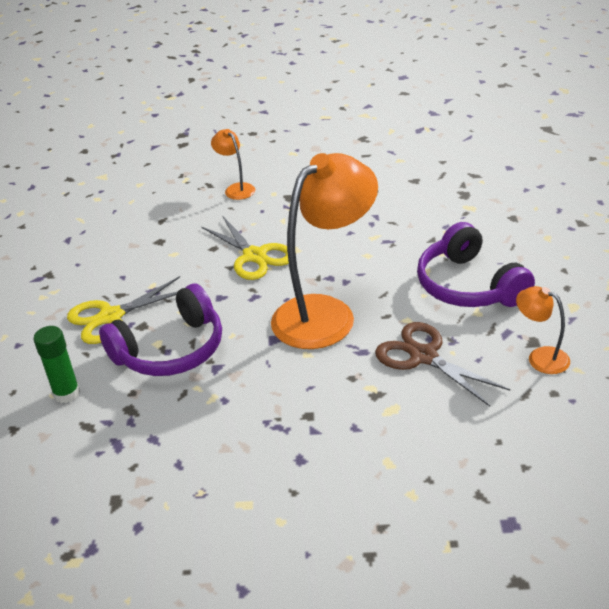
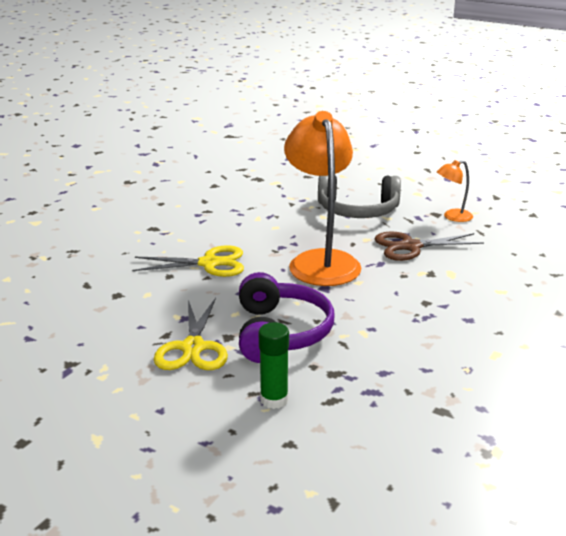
camera: 60 degrees left, 10 degrees down
(236, 189) = (102, 242): orange lamp -> none
(468, 286) = (358, 211): purple headphones -> grey headphones

